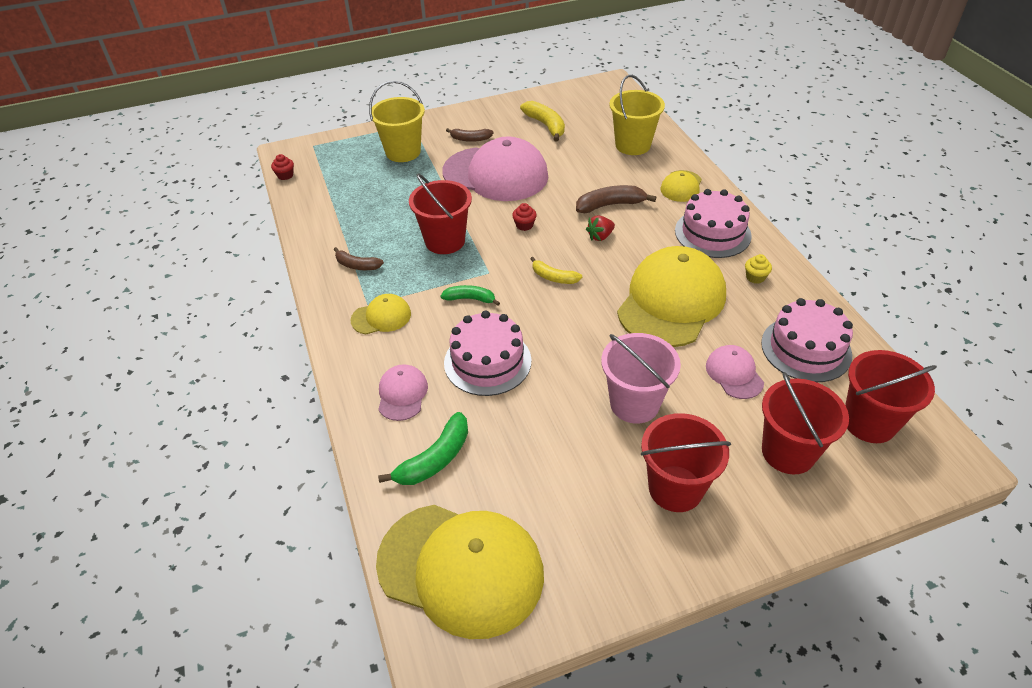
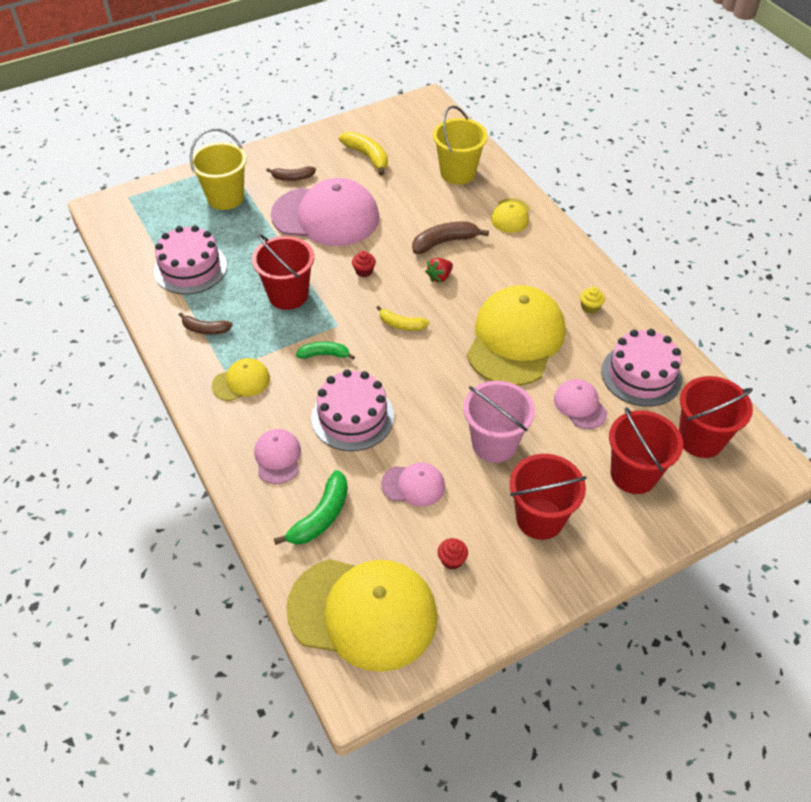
camera: 10 degrees left, 5 degrees up
(285, 175) = (107, 234): red cupcake -> red cupcake (452, 560)
(540, 437) = (413, 485): none -> pink cap
(712, 233) = (546, 264): pink cake -> pink cake (190, 268)

